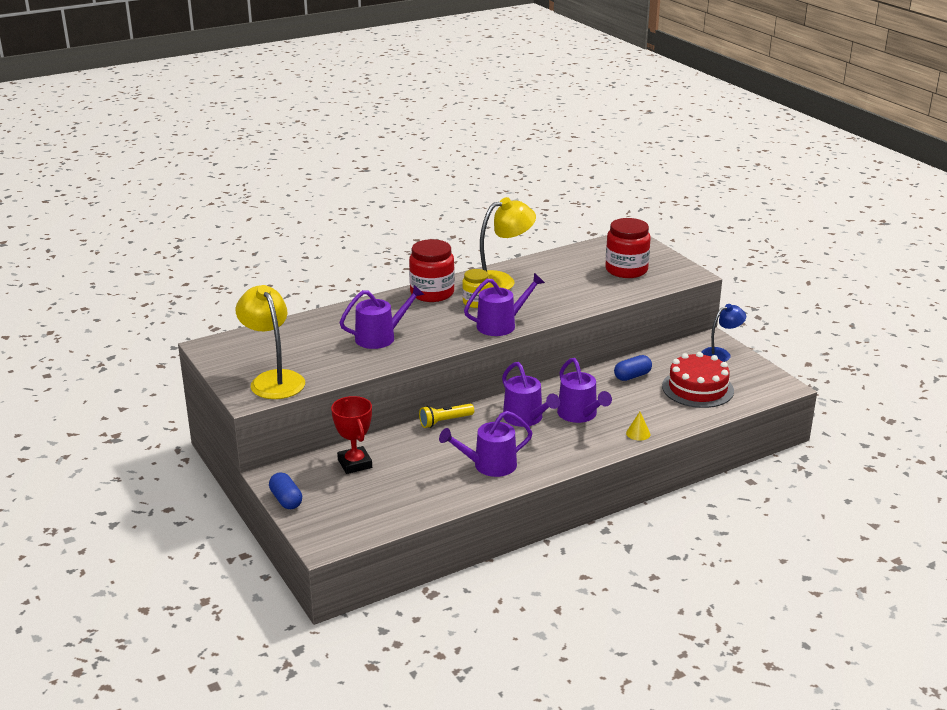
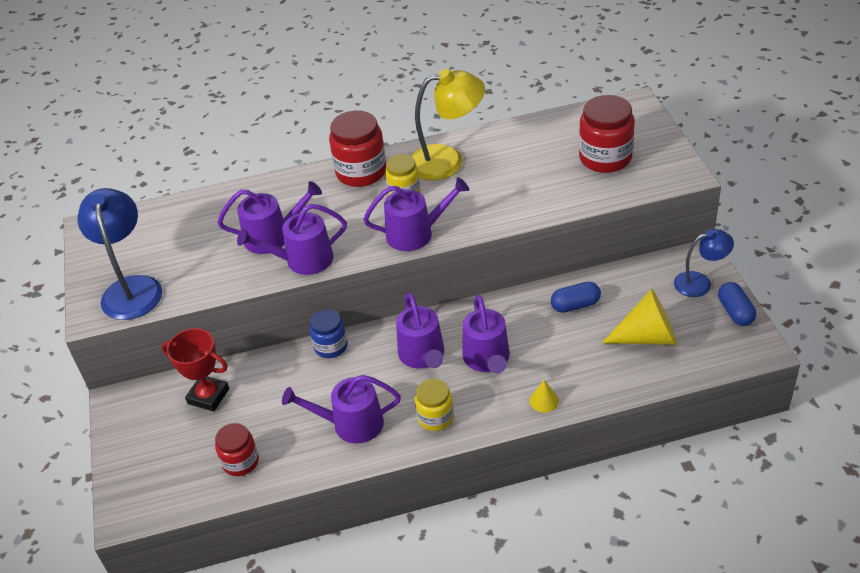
camera: 20 degrees right, 15 degrees up
(273, 379) = (131, 288): yellow lamp -> blue lamp
(286, 500) = (116, 439): blue capsule -> blue capsule (735, 312)
(355, 463) = (208, 396): red trophy -> red trophy turned 60 degrees counterclockwise
(408, 499) = (241, 462): none -> red jar
(416, 349) = (303, 260): none -> purple watering can
(445, 421) = (331, 346): yellow flashlight -> blue jar
(557, 453) = (435, 417): none -> yellow jar
(697, 388) = (647, 337): red cake -> yellow cone

